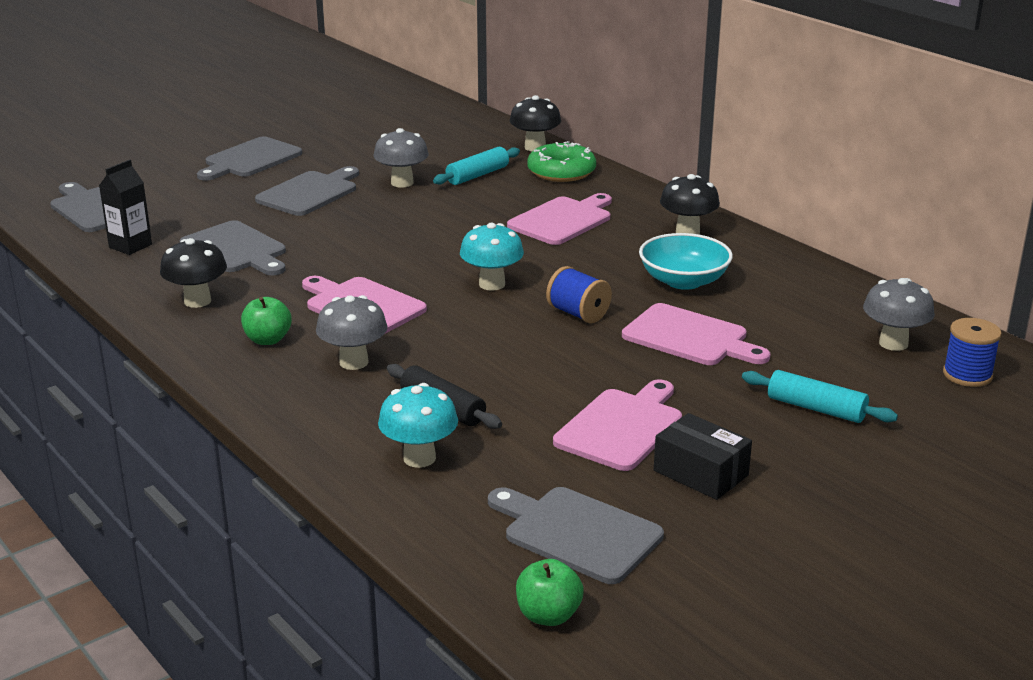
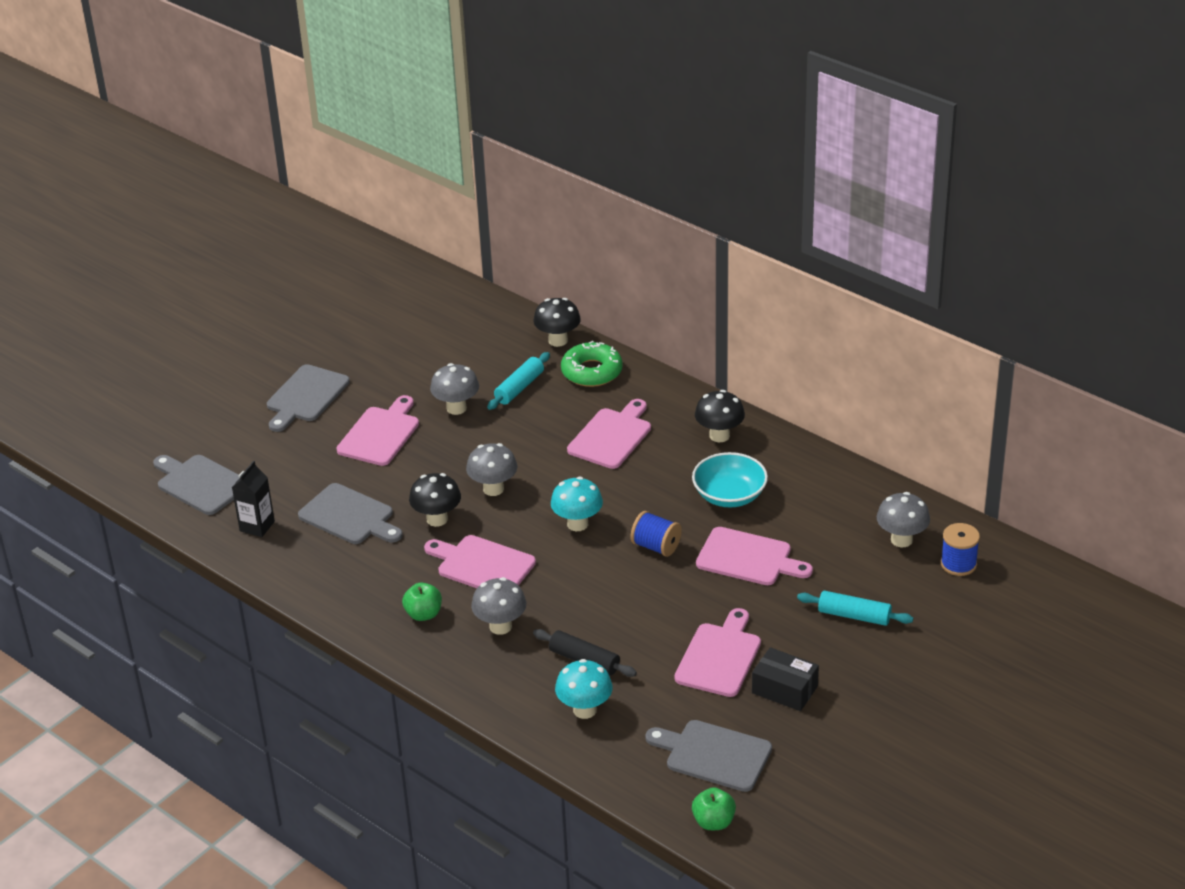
camera: 10 degrees left, 10 degrees up
(197, 301) = (347, 581): black mushroom -> black mushroom (437, 519)
(309, 193) = (380, 434): grey cutting board -> pink cutting board
(409, 246) = (493, 489): none -> grey mushroom

